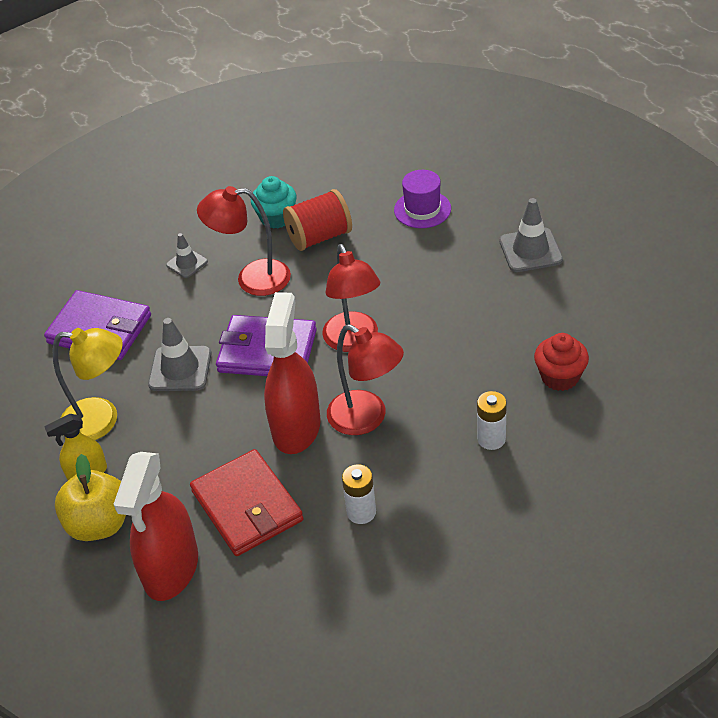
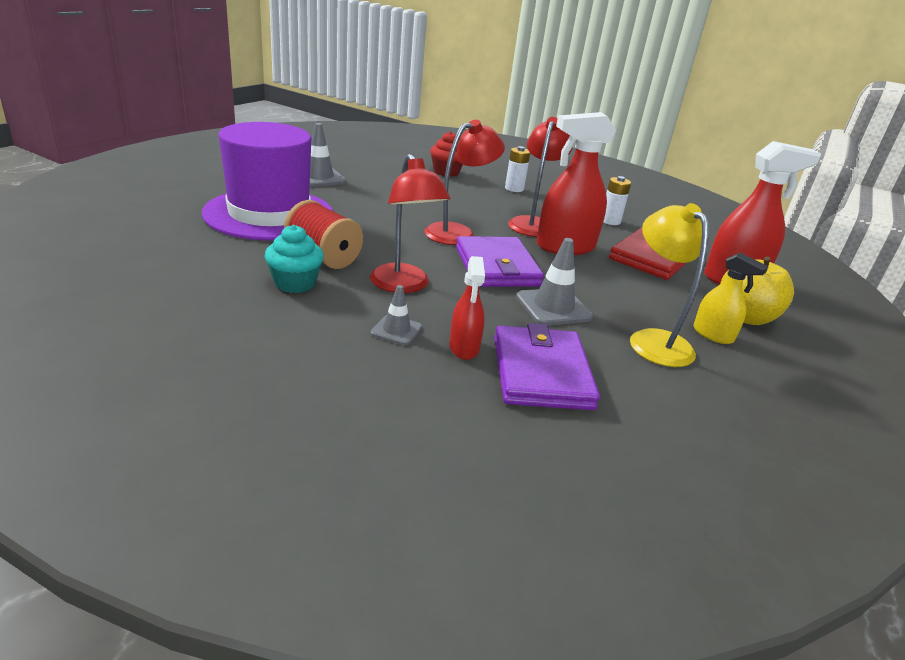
camera: 120 degrees left, 15 degrees down
(148, 295) = (464, 348): none -> red spray bottle
(422, 209) = (269, 214): purple hat -> purple hat, size x2.21

